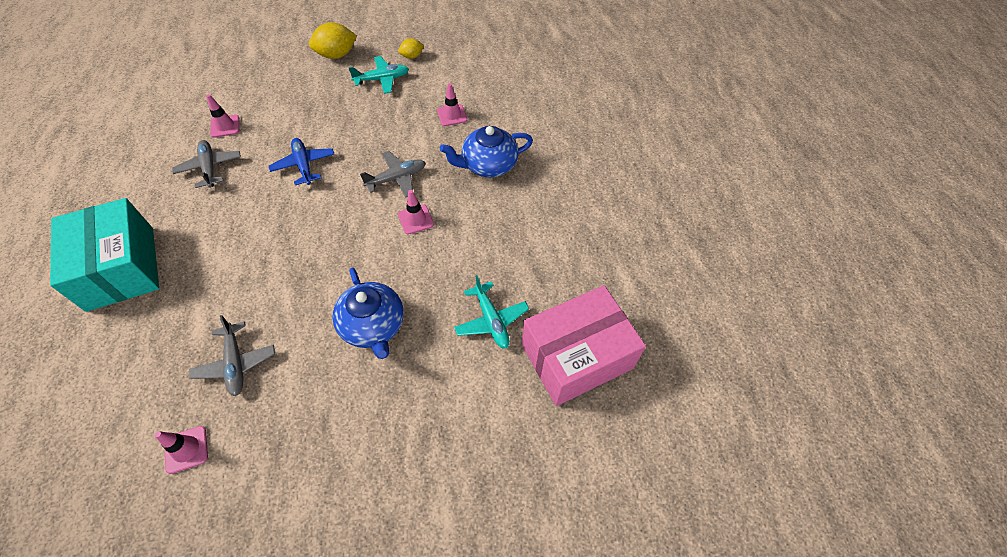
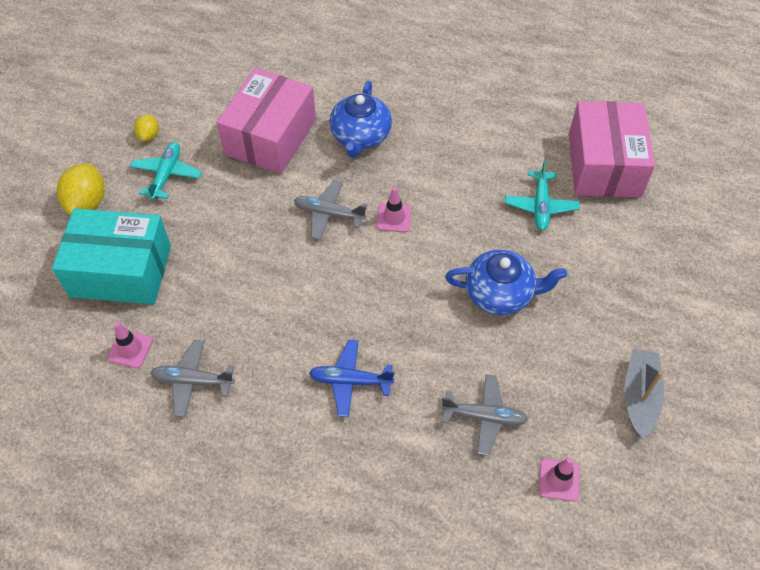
camera: 60 degrees left, 0 degrees up
(121, 268) = (296, 504): turquoise box -> turquoise box (121, 271)
(302, 491) = (639, 396): none -> grey boat
(304, 165) = (253, 288): blue plane -> blue plane (350, 381)
(396, 178) = (329, 214): grey plane -> grey plane turned 75 degrees counterclockwise
(452, 115) = (270, 137): pink traffic cone -> pink box
(491, 320) = (540, 206): turquoise plane -> turquoise plane turned 90 degrees clockwise

